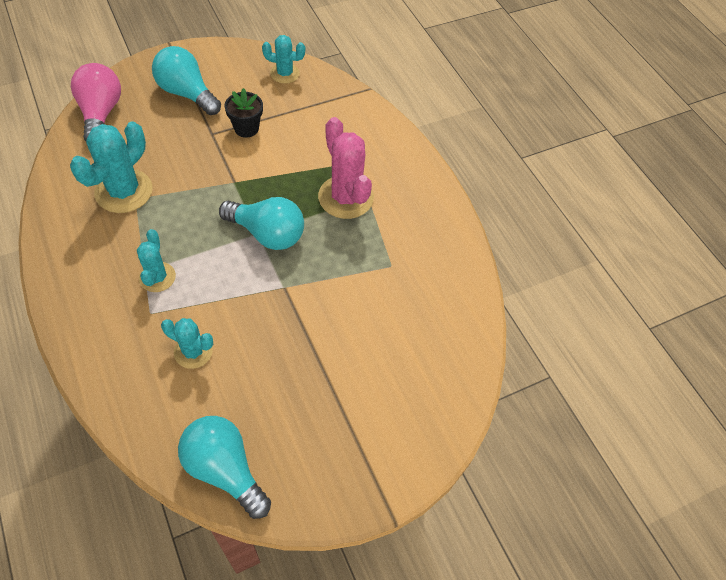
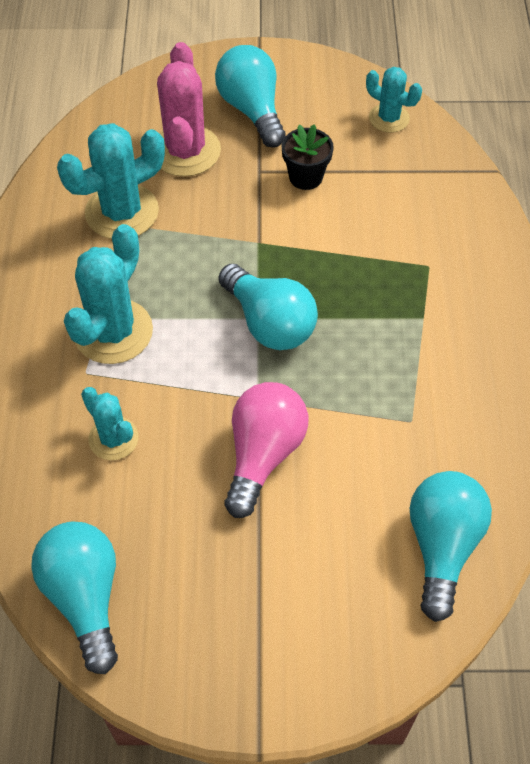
camera: 30 degrees right, 0 degrees up
(101, 113) = (138, 106): pink light bulb -> pink light bulb (263, 454)
(157, 277) = (113, 331): turquoise cactus -> turquoise cactus, size x1.69
(346, 197) = (393, 309): pink cactus -> pink cactus (185, 151)
(447, 338) = (442, 546): none -> turquoise light bulb

